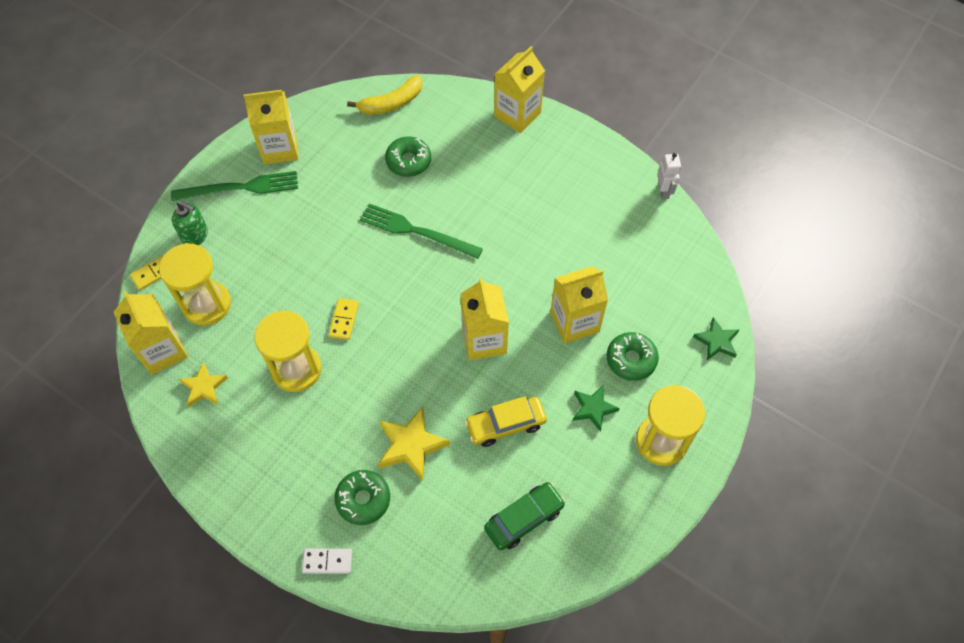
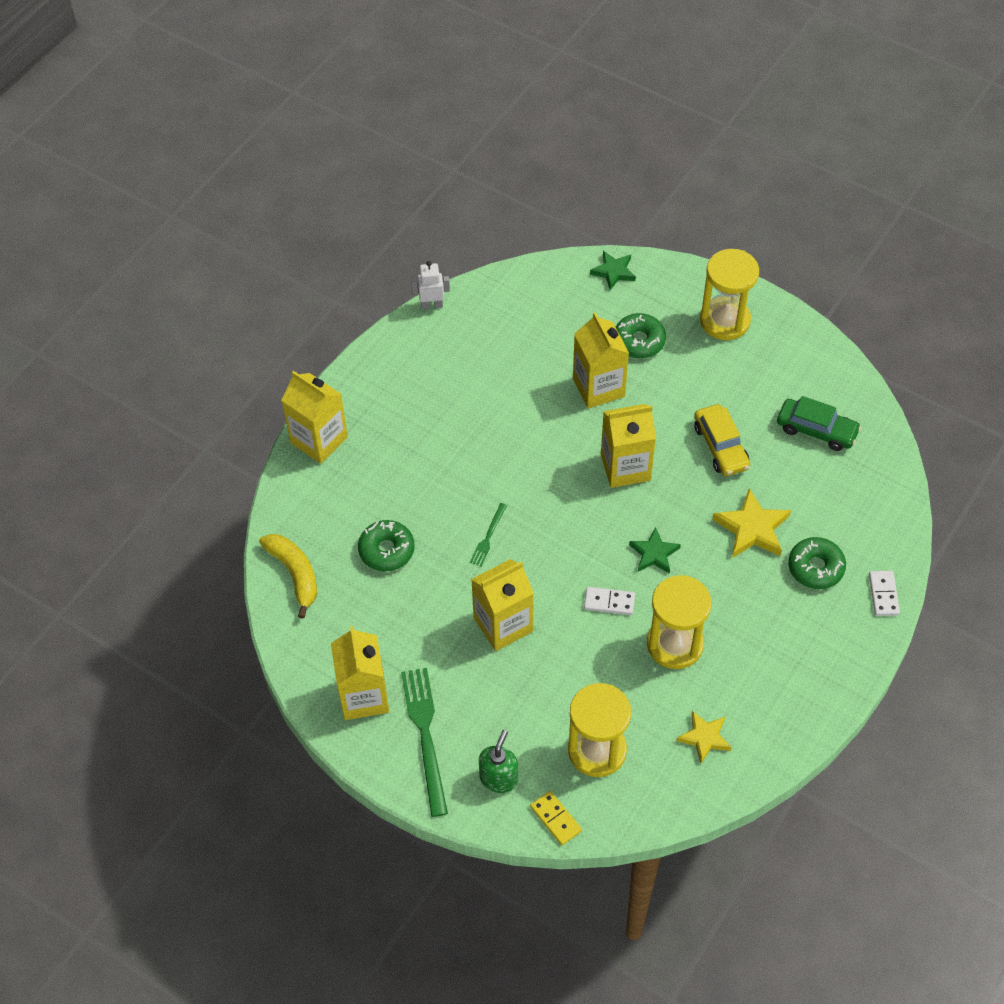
camera: 90 degrees left, 5 degrees down
(163, 351) = (662, 790): yellow carton -> yellow carton (503, 624)
(344, 320) = (609, 602): yellow domino -> white domino
(416, 231) = (488, 537): green fork -> green fork, size x0.50
(524, 519) = (816, 430): green car -> green car turned 150 degrees clockwise
(593, 408) = (695, 373): green star -> green star (654, 554)

